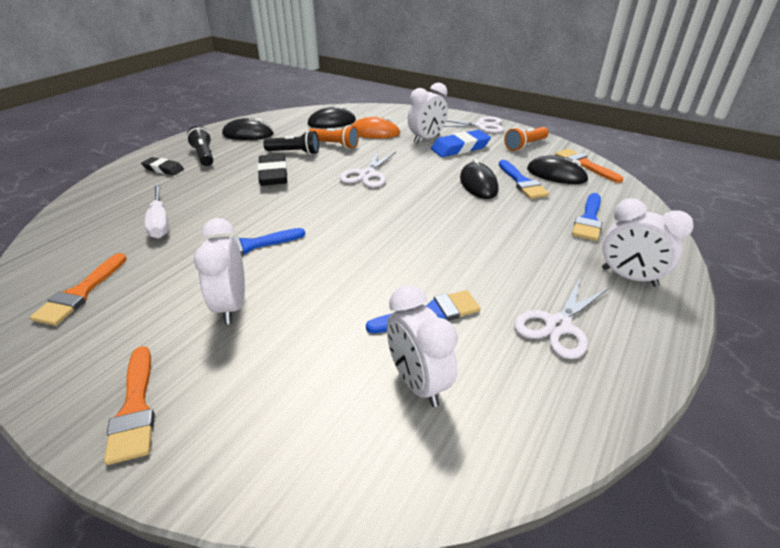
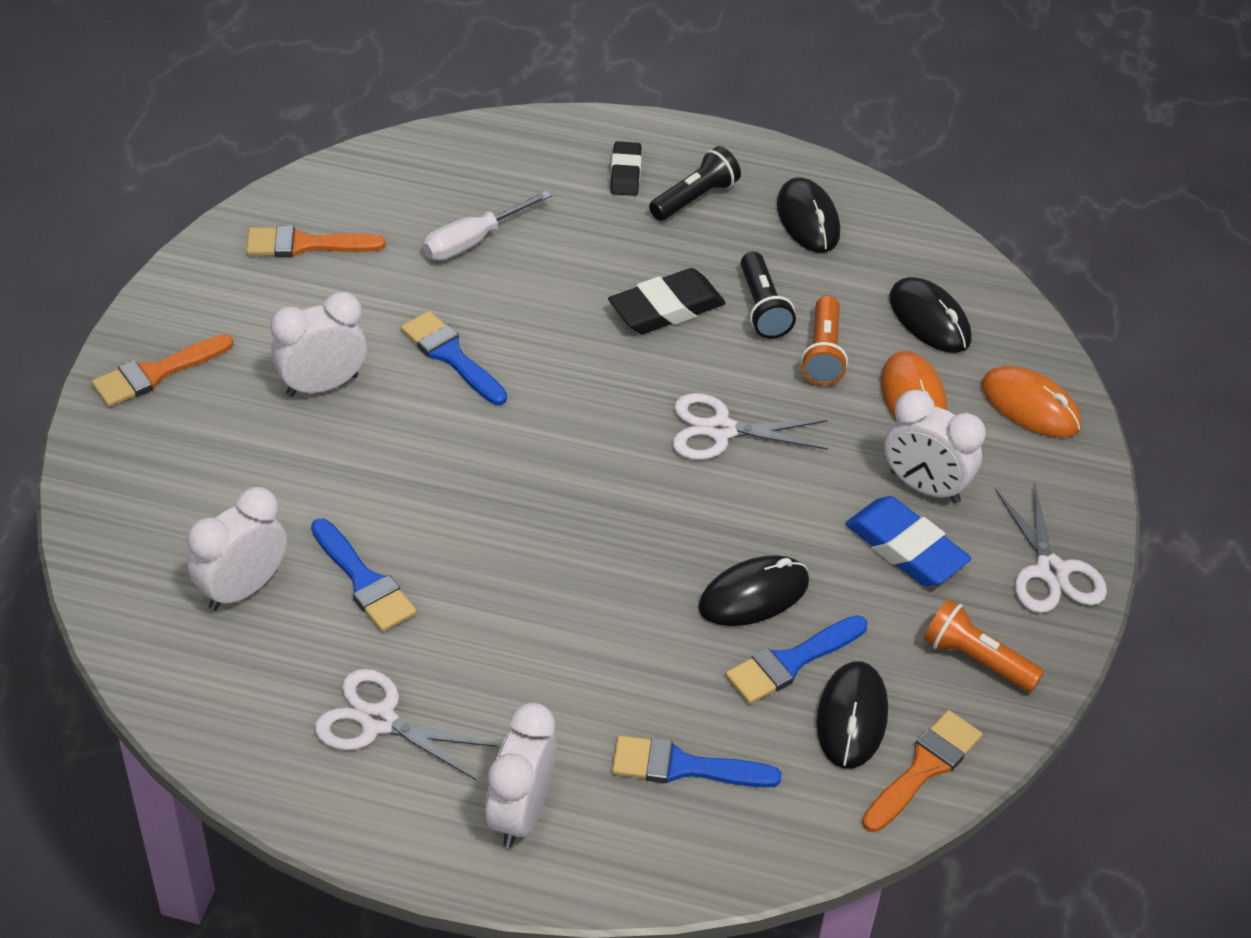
camera: 70 degrees right, 10 degrees up
(393, 115) = (1030, 406): none -> orange mouse

